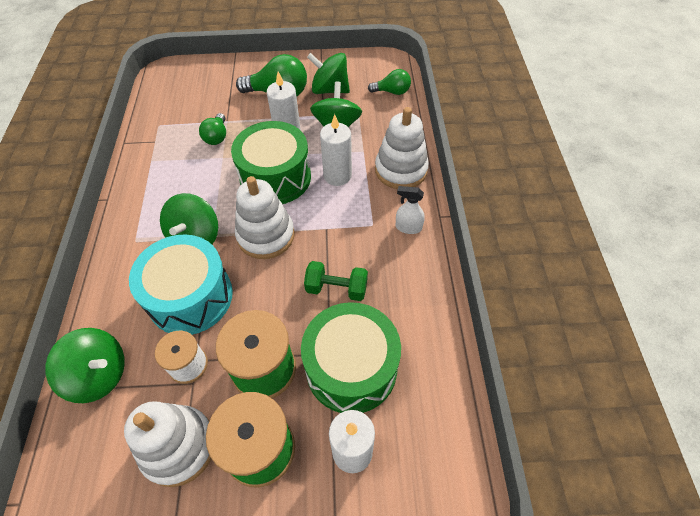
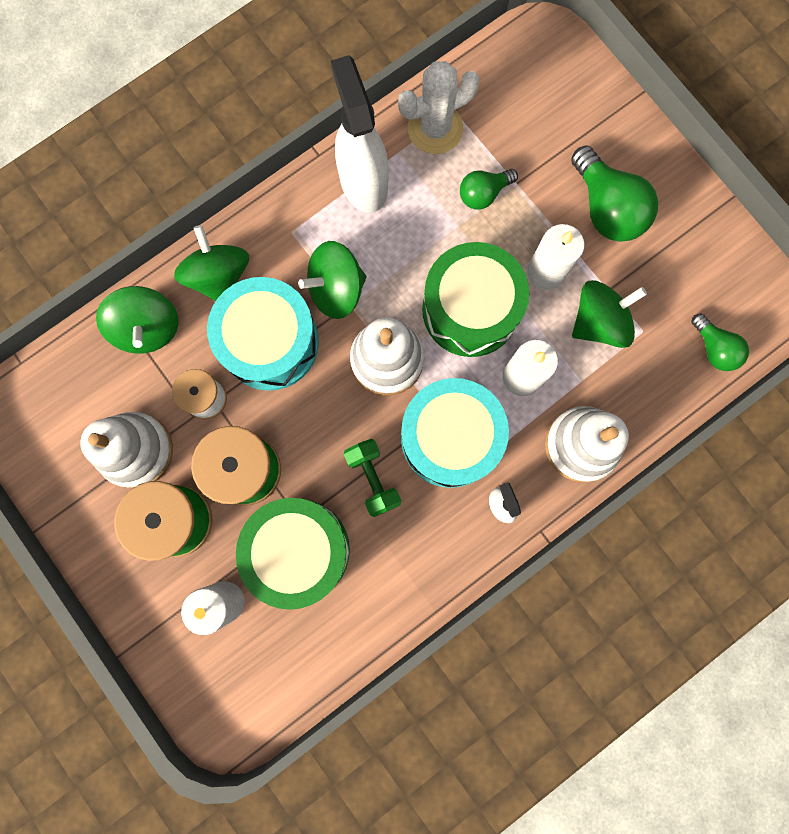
camera: 55 degrees right, 25 degrees up
(148, 186) = (363, 181): none -> white spray bottle
(158, 138) = (435, 129): none -> white cactus
(330, 90) = (660, 266): green spinning top -> green spinning top (219, 276)
(344, 230) = (450, 438): none -> turquoise drum

